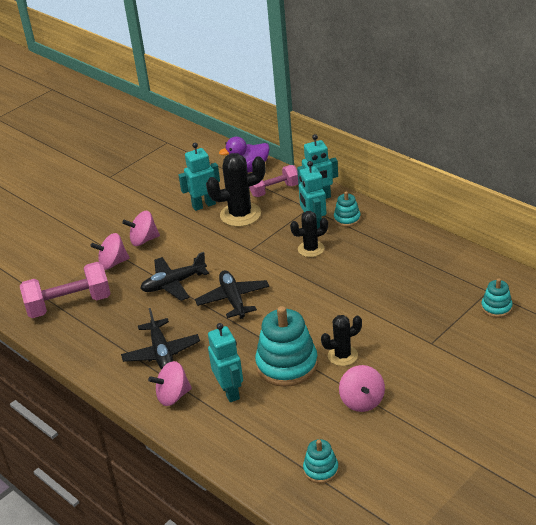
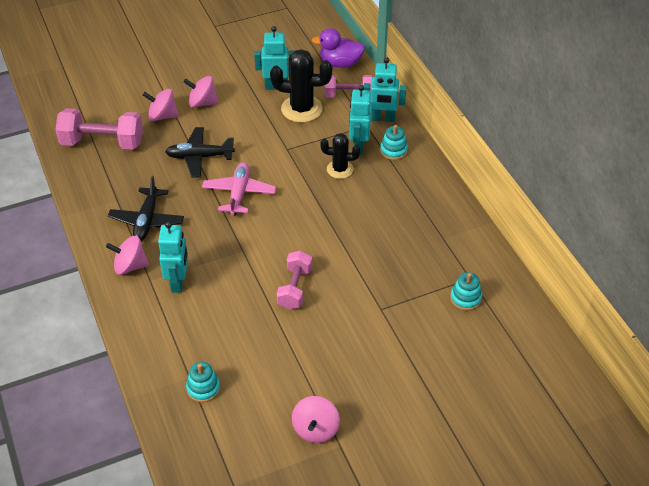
camera: 20 degrees right, 10 degrees up
(233, 300) = (239, 193): black plane -> pink plane
(287, 365) = (242, 277): turquoise stacking toy -> none
(342, 355) = (295, 288): black cactus -> pink dumbbell
(362, 401) = (281, 339): pink spinning top -> pink spinning top (315, 429)

